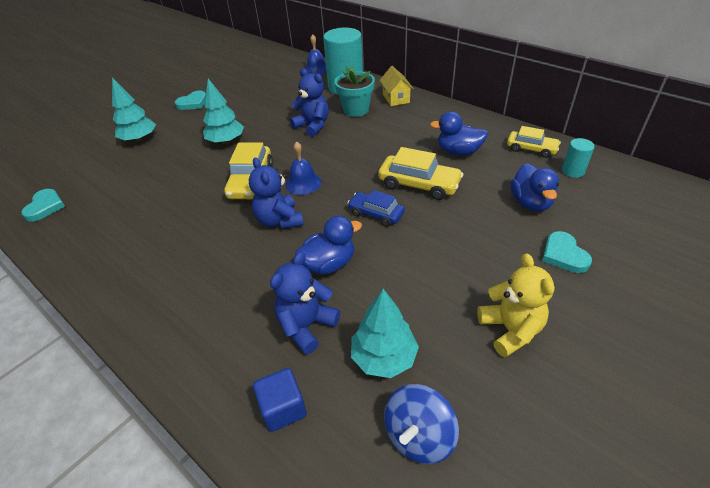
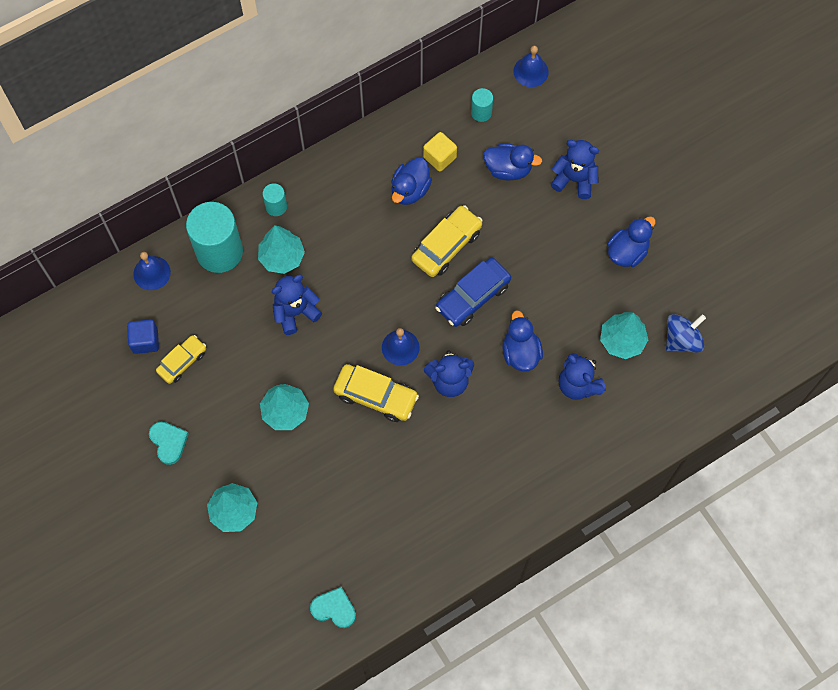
camera: 75 degrees left, 25 degrees up
(283, 408) = (639, 414): blue cube -> blue cube (145, 341)
(356, 110) = (282, 257): turquoise flower pot -> turquoise tree
(376, 214) = (473, 297): blue car -> blue car, size x1.53
(396, 98) = (276, 206): yellow house -> turquoise cylinder
(418, 436) = (682, 340): blue spinning top -> blue spinning top turned 90 degrees counterclockwise
(504, 159) = (439, 157): none -> yellow cube
(510, 330) = (627, 252): yellow teddy bear -> blue duck
(531, 149) = (434, 126): yellow car -> yellow car (182, 362)
(563, 255) = (574, 179): turquoise heart -> blue teddy bear
(653, 191) = (531, 71): none -> blue bell

